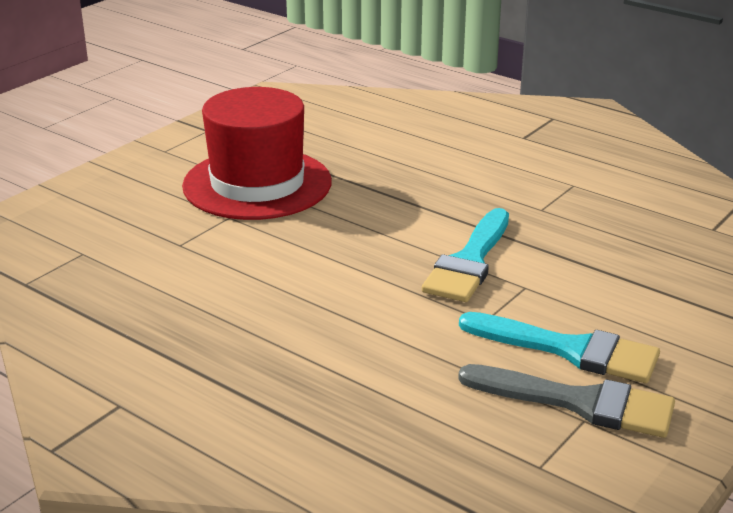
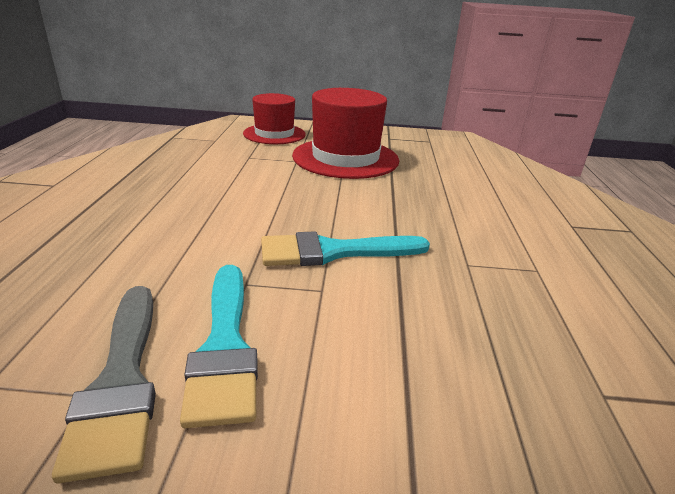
camera: 55 degrees right, 0 degrees up
(114, 204) = (274, 134): none -> red hat

